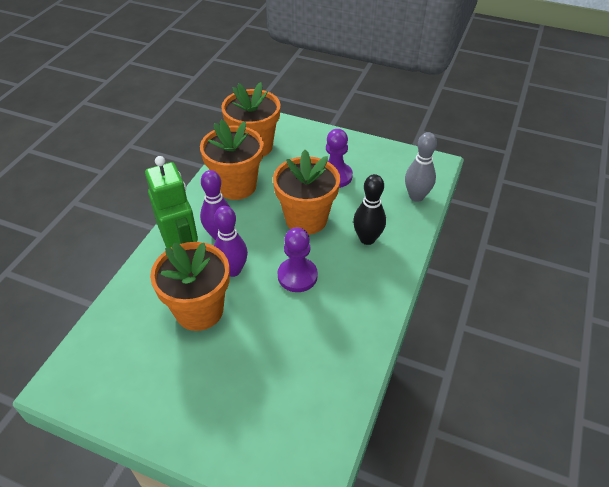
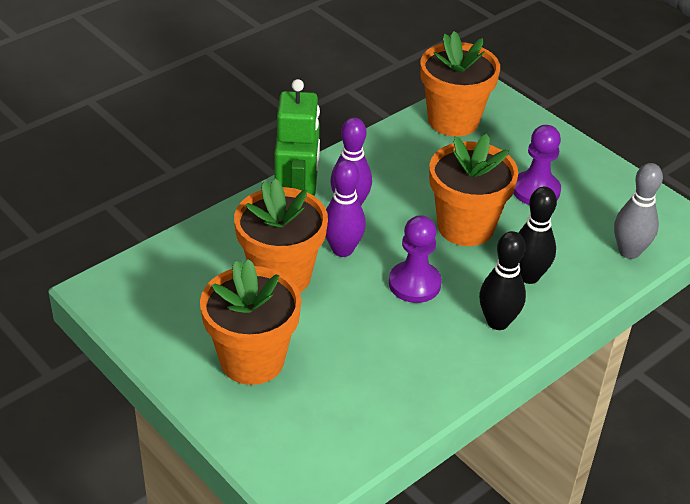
camera: 25 degrees right, 5 degrees down
(236, 186) = (403, 159): orange flower pot -> orange flower pot (252, 360)
(368, 281) = (497, 322): none -> black bowling pin

